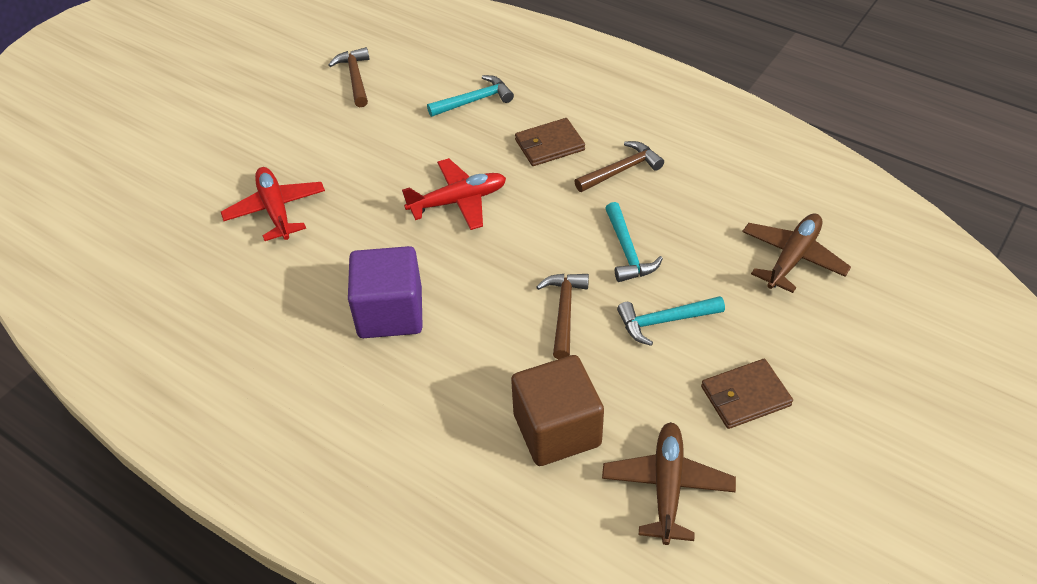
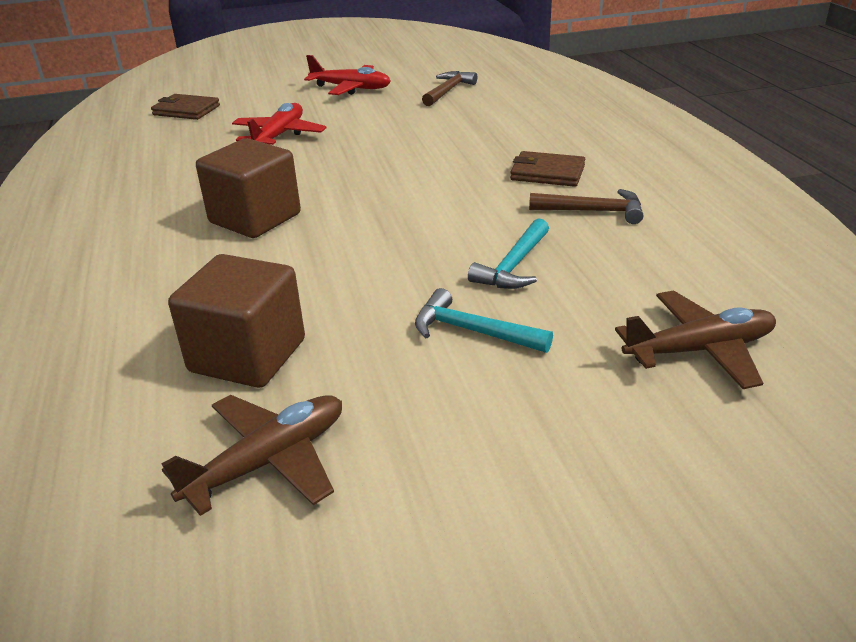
camera: 40 degrees right, 15 degrees down
(390, 313) = (255, 218): purple cube -> brown cube
(458, 201) = (414, 178): red plane -> red plane (351, 88)
(474, 100) = (522, 128): turquoise hammer -> none
(564, 312) = (388, 280): brown hammer -> none
(745, 396) = (467, 436): brown wallet -> brown wallet (186, 110)

